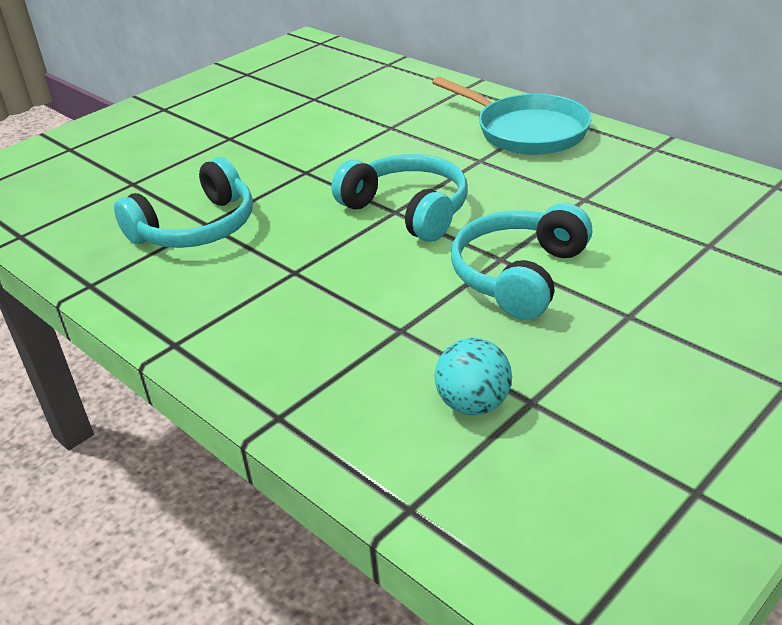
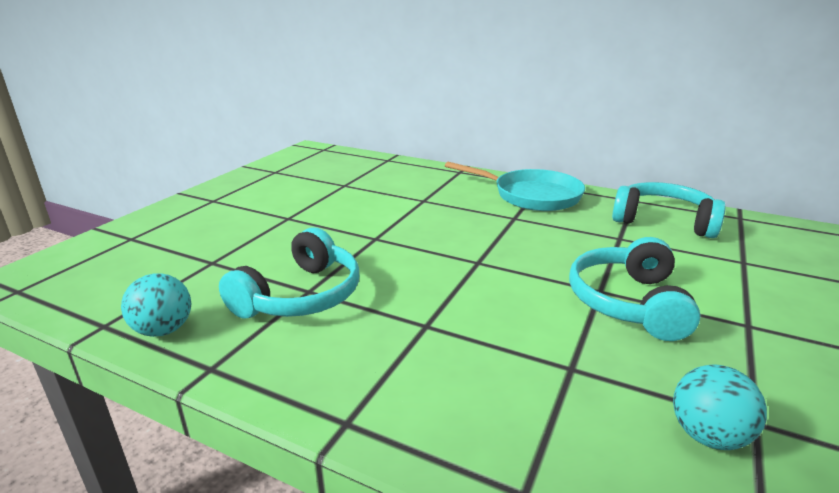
camera: 20 degrees left, 10 degrees down
(65, 246) = (164, 330): none -> turquoise ball
(407, 210) = (488, 260): turquoise headphones -> turquoise headphones (663, 221)

